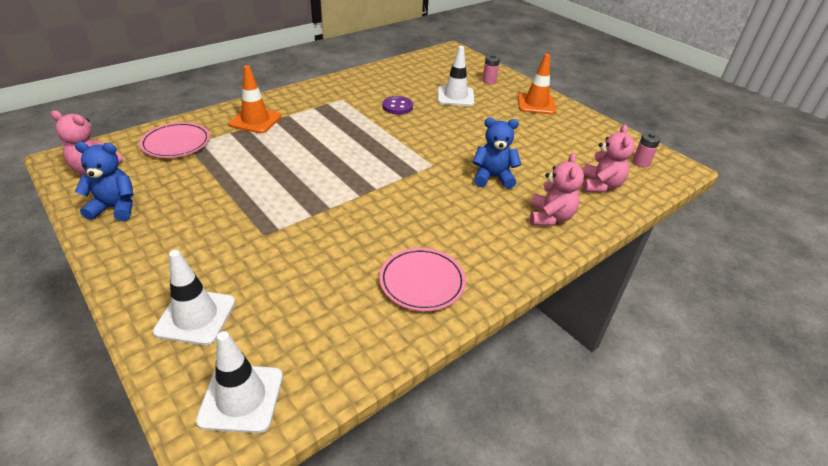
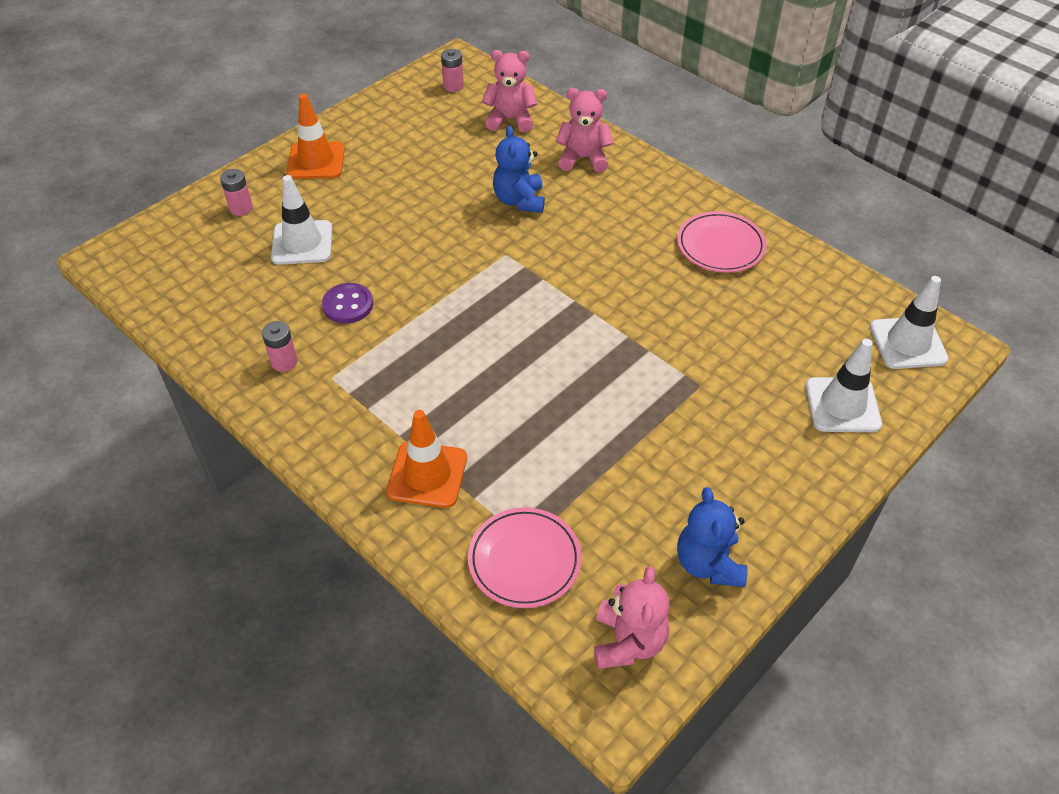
camera: 95 degrees left, 10 degrees up
(359, 87) = (284, 362): none -> pink battery

